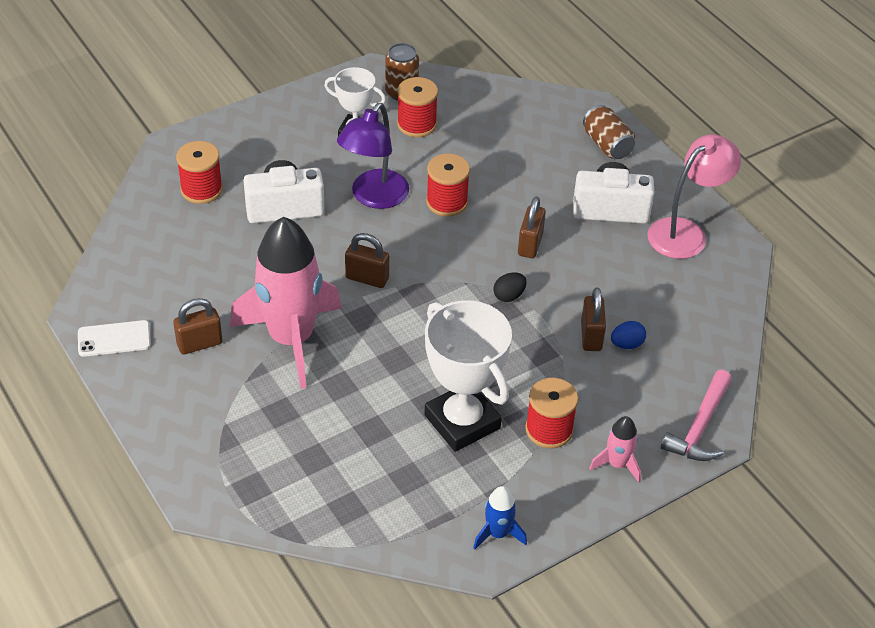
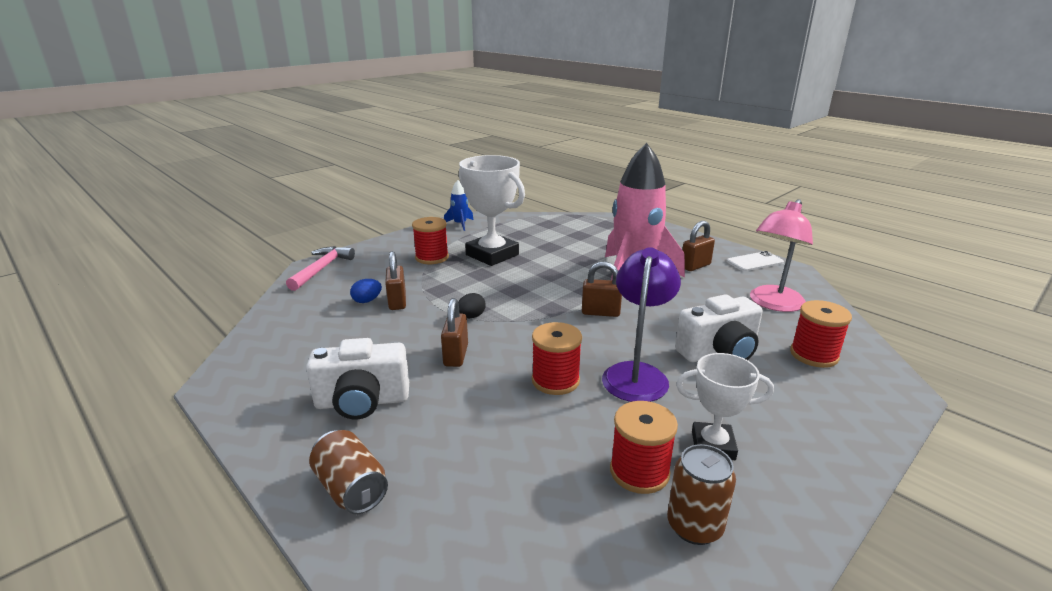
camera: 170 degrees right, 20 degrees down
(617, 464) = (386, 250): pink rocket -> none
(685, 232) = (276, 390): pink lamp -> pink lamp (773, 304)

